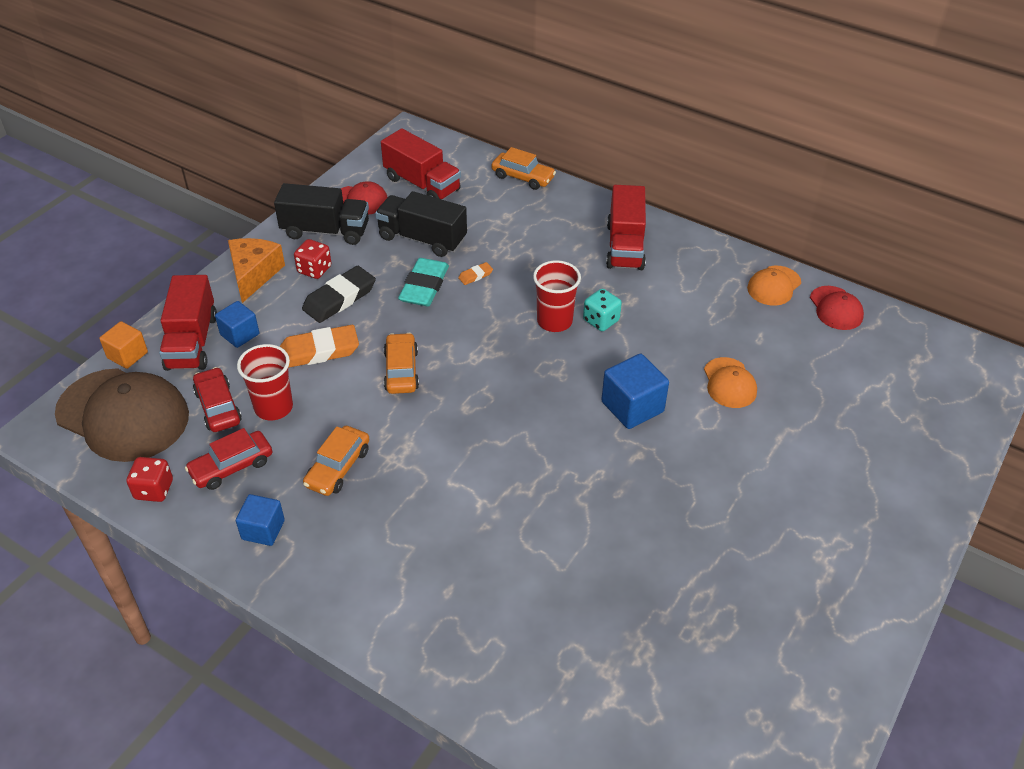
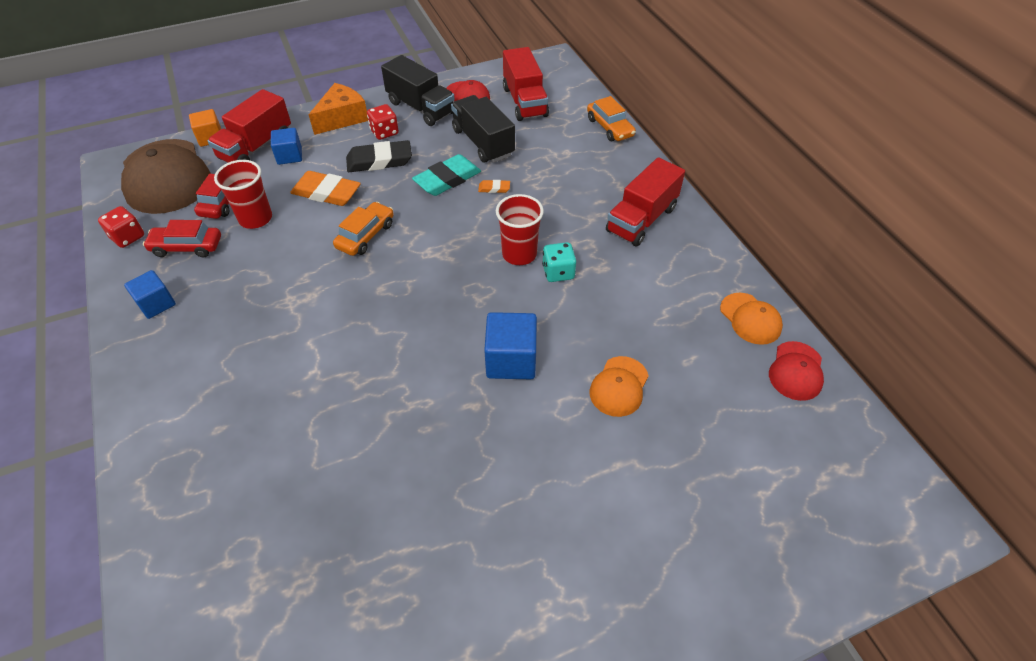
camera: 35 degrees right, 5 degrees up
(338, 467) = (248, 285): orange car -> none
(774, 286) = (750, 319): orange cap -> orange cap turned 105 degrees counterclockwise

